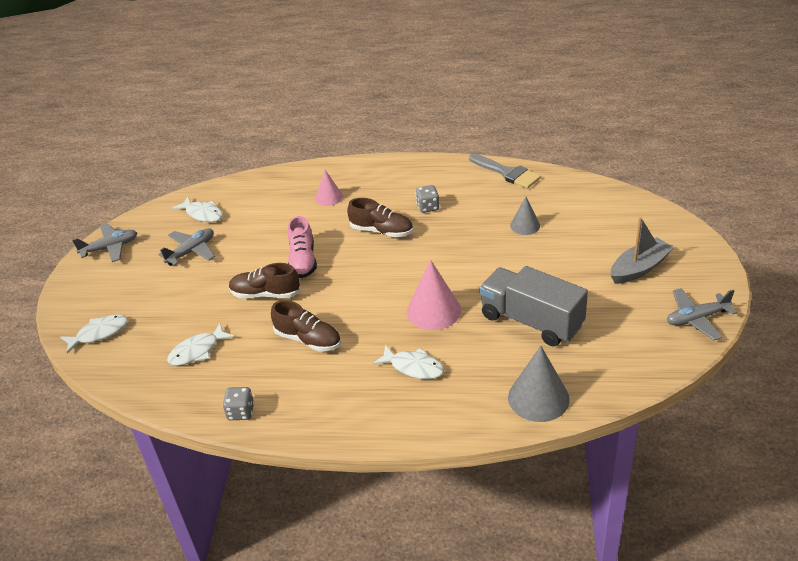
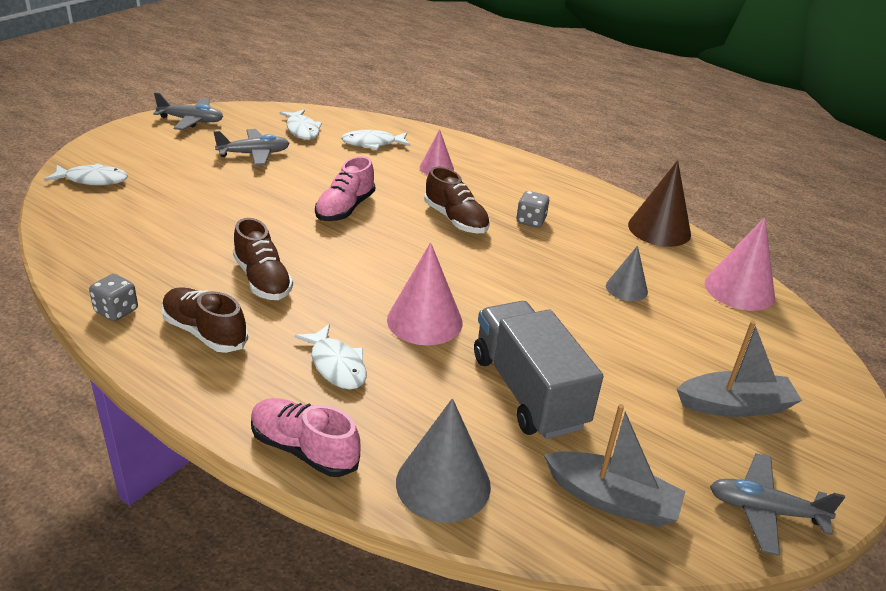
camera: 25 degrees right, 5 degrees down
(197, 351) = (151, 236): white fish -> white fish (372, 143)
(265, 294) = (274, 220): brown shoe -> brown shoe (205, 332)
(449, 424) = (304, 449): none -> pink shoe
(507, 173) = (659, 229): grey brush -> brown cone
(585, 192) = (739, 289): none -> pink cone
(625, 356) = (612, 500): none -> grey boat

